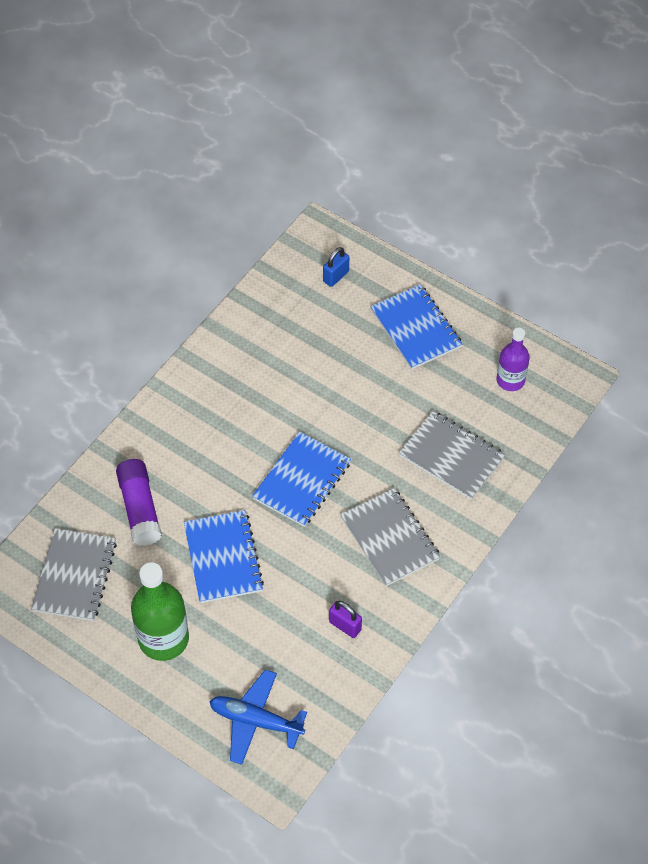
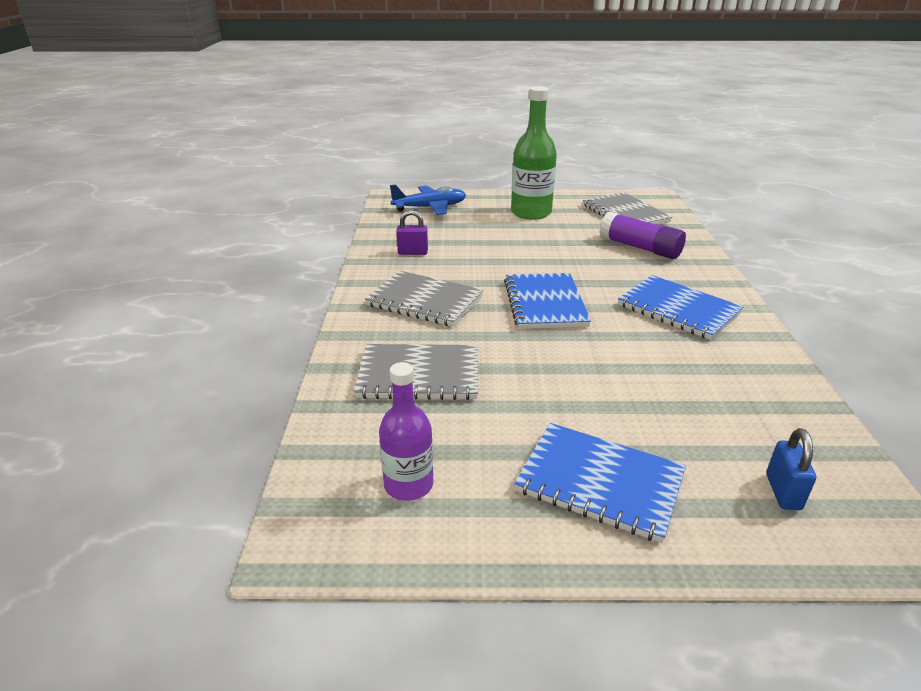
camera: 145 degrees right, 25 degrees down
(223, 558) = (545, 249): blue notebook -> blue notebook (678, 309)

